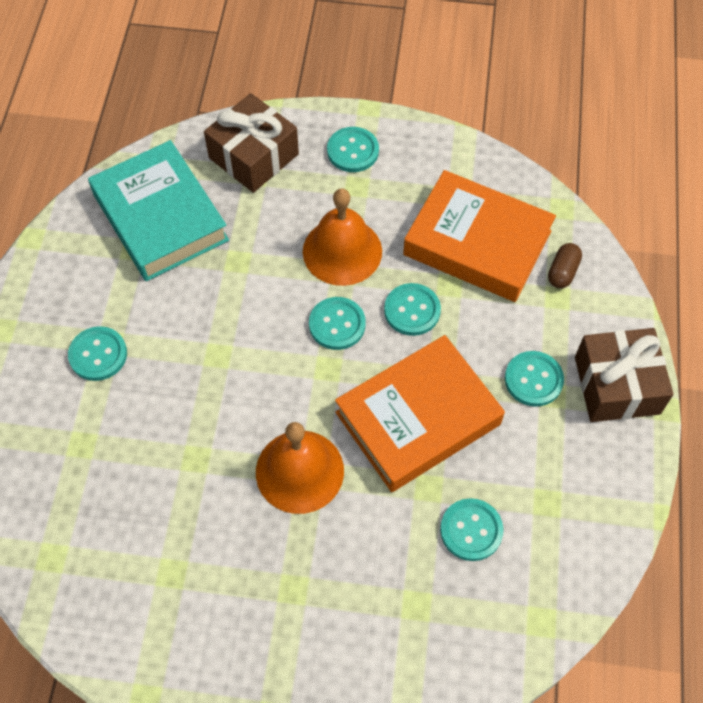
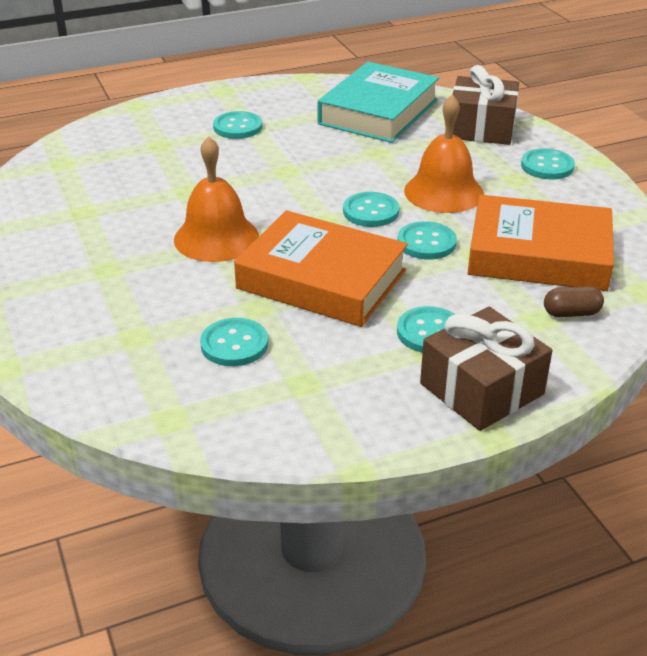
camera: 60 degrees right, 25 degrees down
(477, 243) = (538, 254): orange book -> orange book turned 75 degrees counterclockwise

